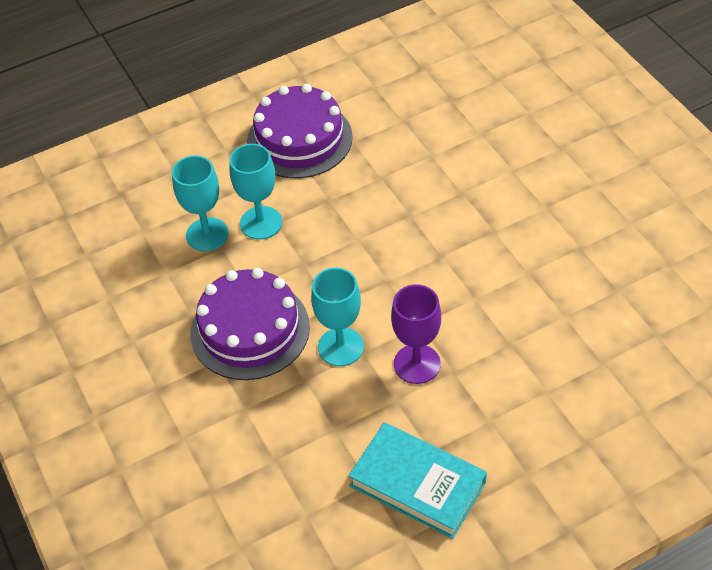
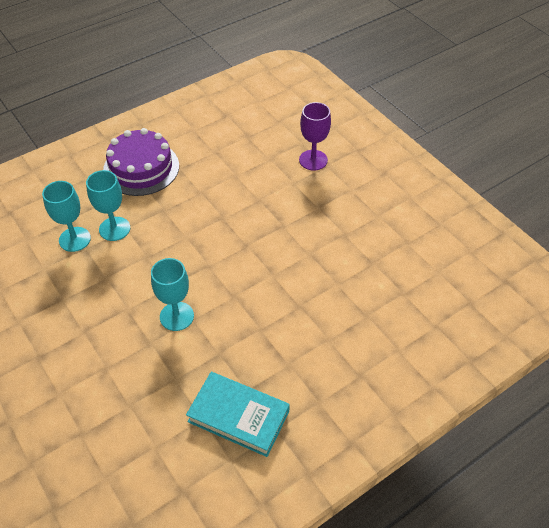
camera: 10 degrees left, 0 degrees up
(250, 330) = (108, 308): purple cake -> none
(417, 364) = (233, 325): purple goblet -> purple goblet (313, 160)

